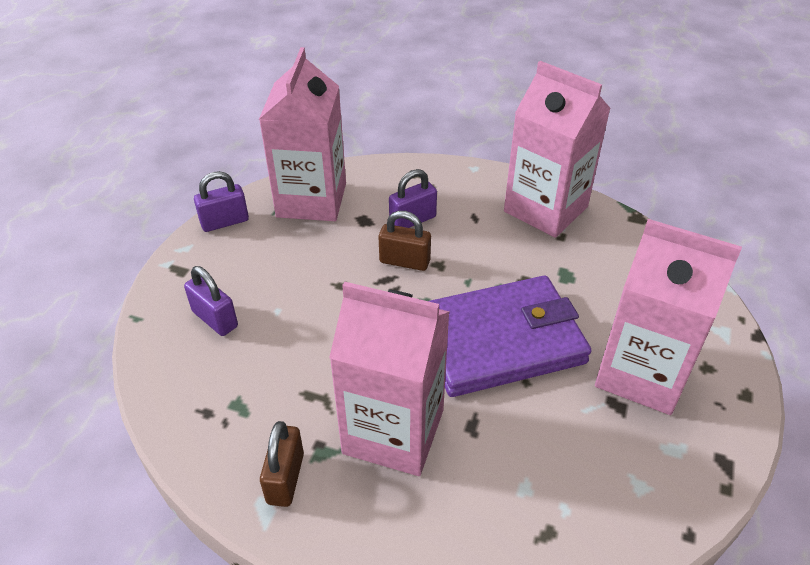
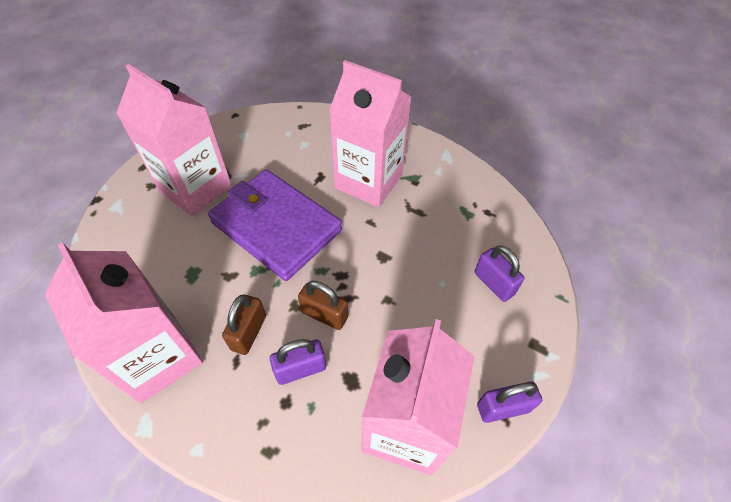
camera: 170 degrees left, 10 degrees up
(285, 478) = (435, 168): brown padlock -> brown padlock (249, 332)
(500, 340) = (276, 227): purple wallet -> purple wallet turned 45 degrees clockwise

